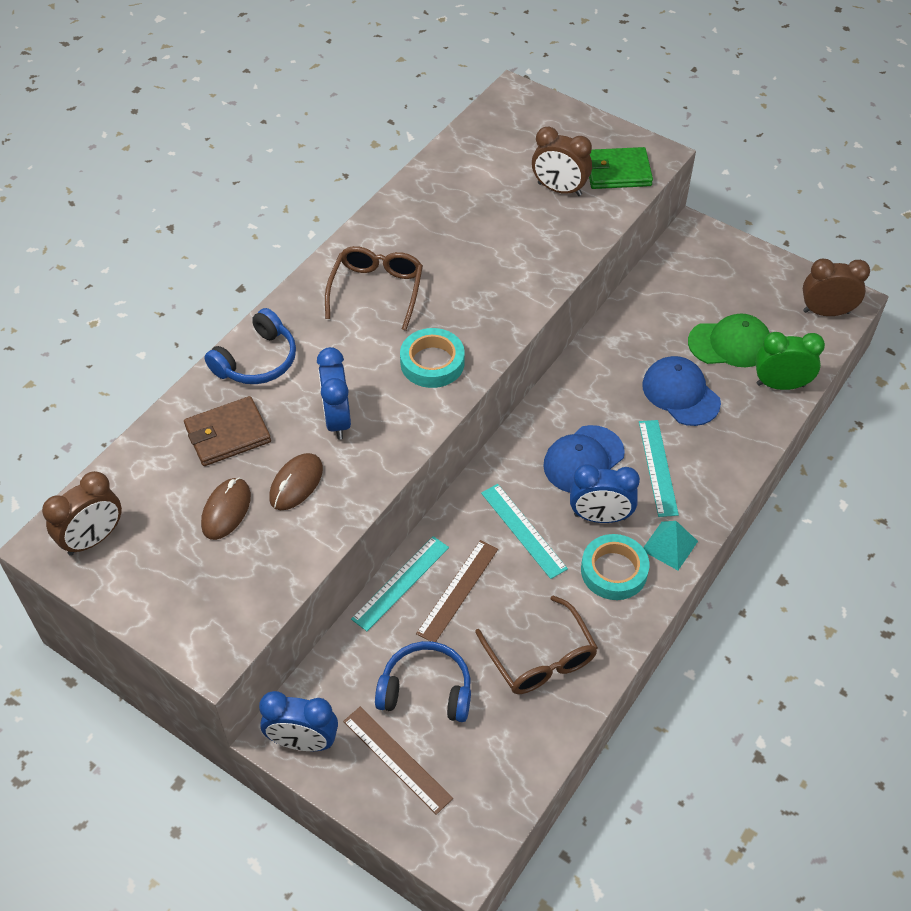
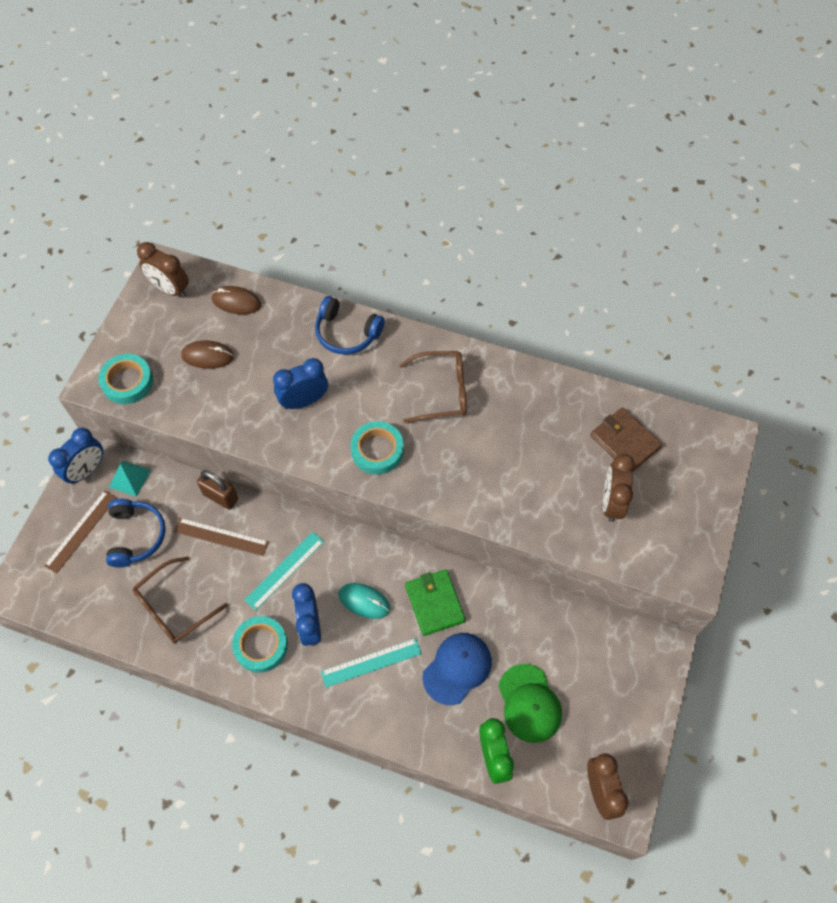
camera: 75 degrees right, 10 degrees up
(226, 610) = (127, 382): none -> turquoise tape
(227, 434) = (274, 336): brown wallet -> brown wallet (624, 442)
(296, 484) = (239, 391): brown mouse -> brown mouse (236, 302)
(303, 742) = (87, 470): blue clock -> blue clock turned 135 degrees counterclockwise
(401, 583) = (220, 497): turquoise ruler -> brown padlock
(583, 460) = (364, 601): blue cap -> turquoise mouse
(617, 171) = (655, 547): green wallet -> green wallet (434, 603)
(669, 545) = (294, 685): turquoise pyramid -> turquoise pyramid (129, 478)

